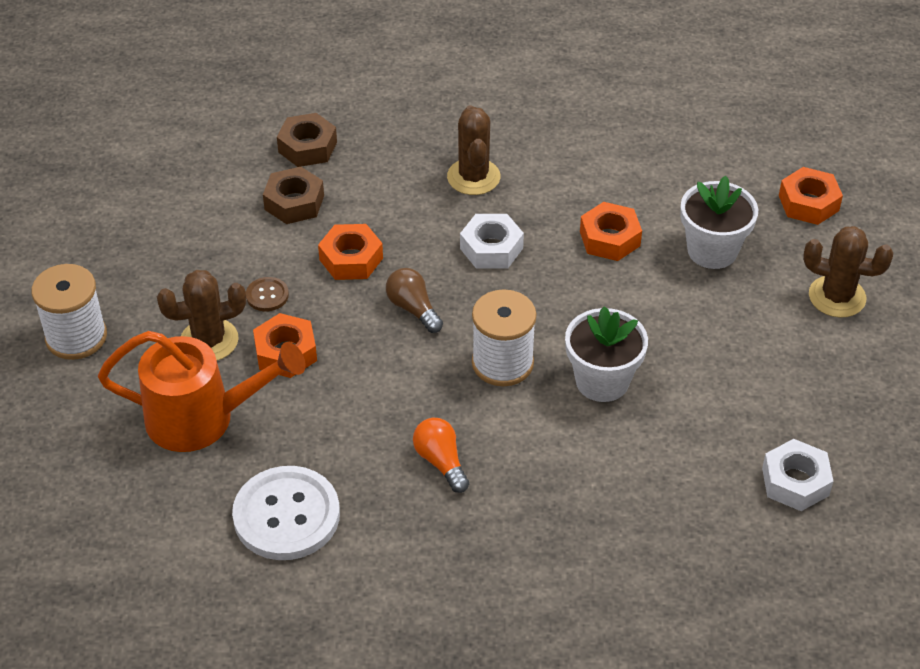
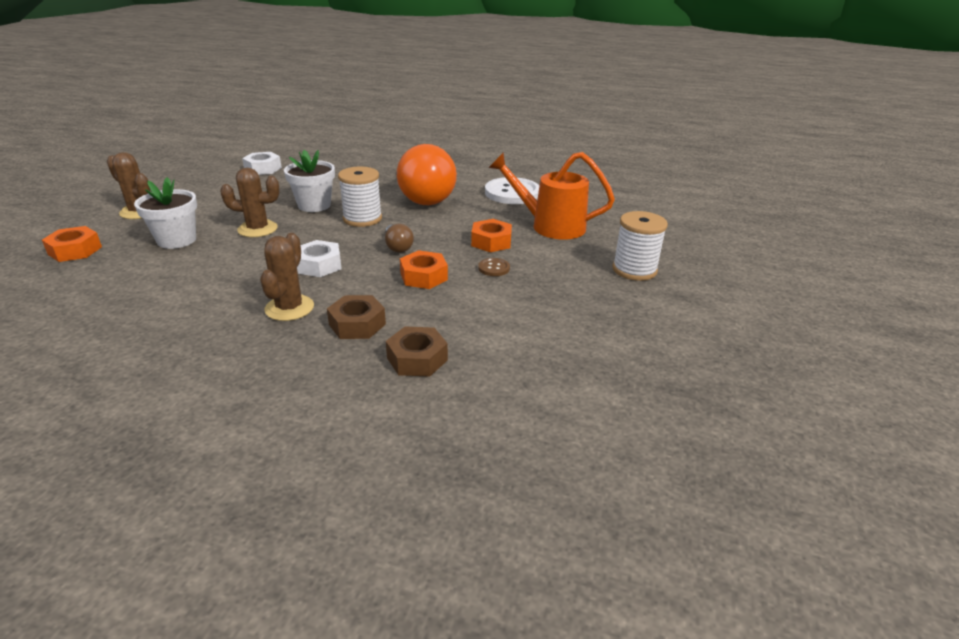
camera: 165 degrees left, 15 degrees down
(209, 340) = (540, 254): brown cactus -> brown cactus (257, 229)
(294, 202) = (450, 318): brown nut -> brown nut (357, 324)
(441, 462) = (424, 195): orange light bulb -> orange light bulb, size x2.41
(609, 238) = (233, 256): orange nut -> none

